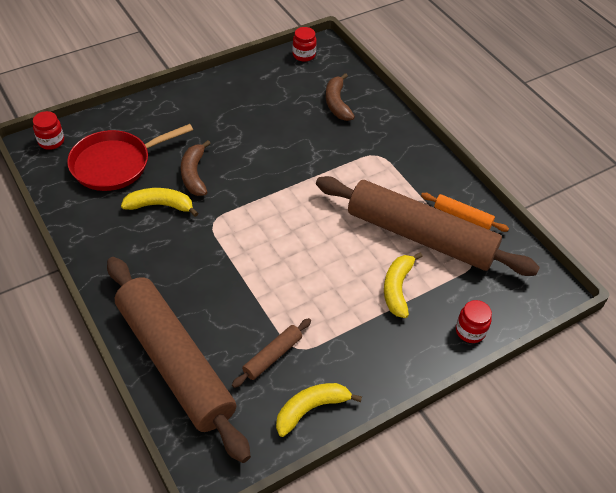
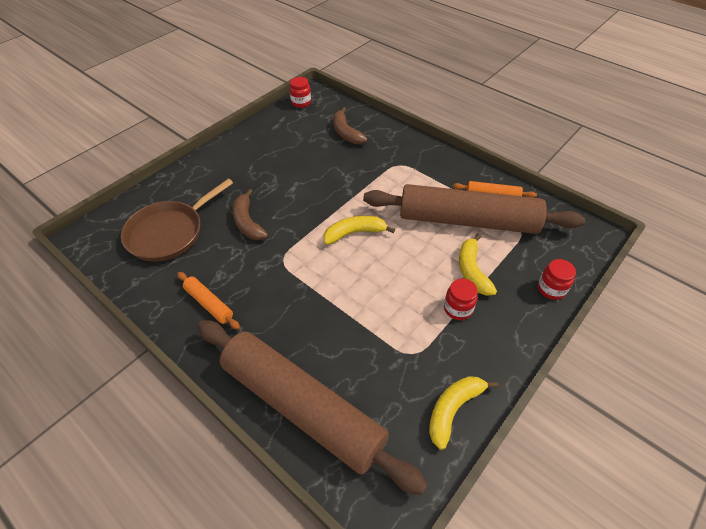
camera: 15 degrees left, 0 degrees up
(51, 141) = (99, 229): red jar -> red jar (458, 309)
(115, 164) = (169, 233): red pan -> brown pan
(127, 244) = (209, 304): none -> orange rolling pin
(160, 205) = (227, 258): yellow banana -> yellow banana (354, 233)
(272, 356) = (393, 369): brown rolling pin -> none

